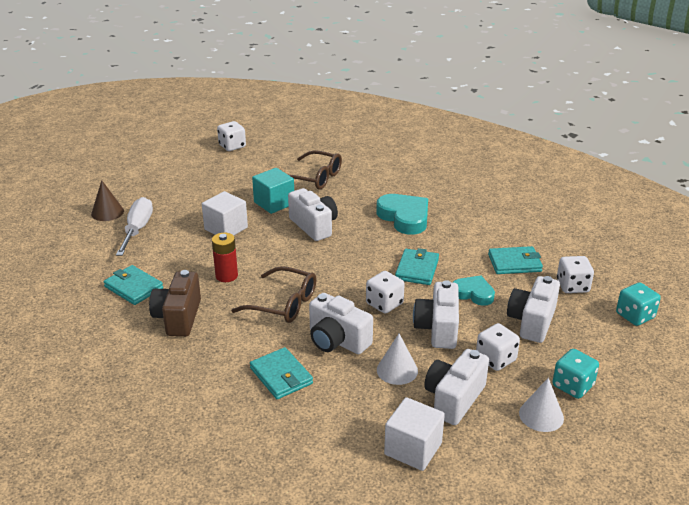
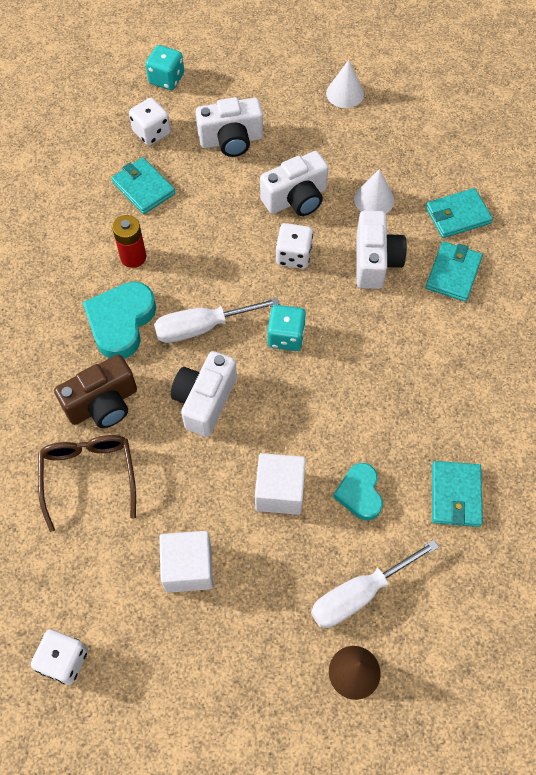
camera: 125 degrees left, 30 degrees up
(178, 317) = (458, 411): brown camera -> brown camera (103, 404)
(226, 276) = (362, 420): red battery -> red battery (133, 257)
(274, 203) = (185, 480): turquoise cube -> none
(284, 304) = (362, 336): brown glasses -> none
(367, 244) = (202, 327): none -> white screwdriver
(413, 449) = (446, 148): white cube -> white cube (188, 567)
(417, 269) = (216, 259): turquoise wallet -> turquoise wallet (457, 215)
(454, 399) = (373, 149): white camera -> none
(473, 293) = (221, 197): turquoise heart -> turquoise heart (359, 493)
(495, 359) = (303, 144): white dice -> none
(572, 386) = (295, 87): turquoise dice -> turquoise dice (286, 336)

